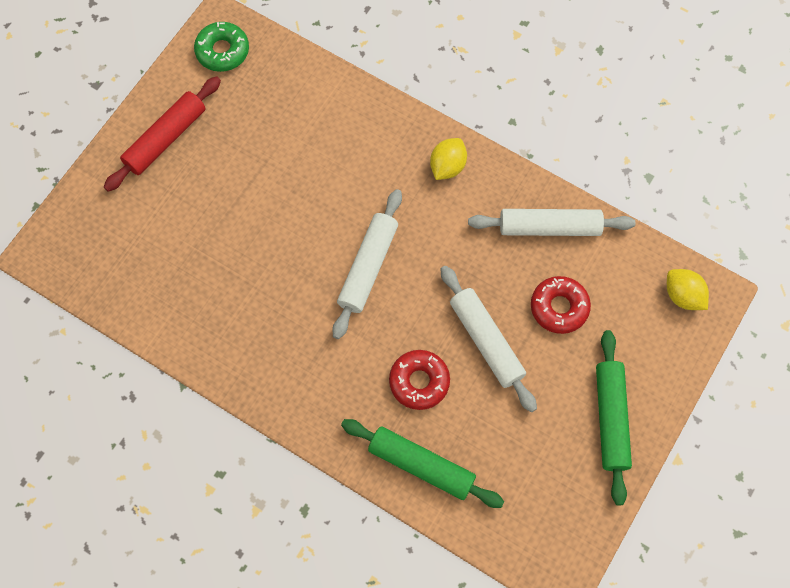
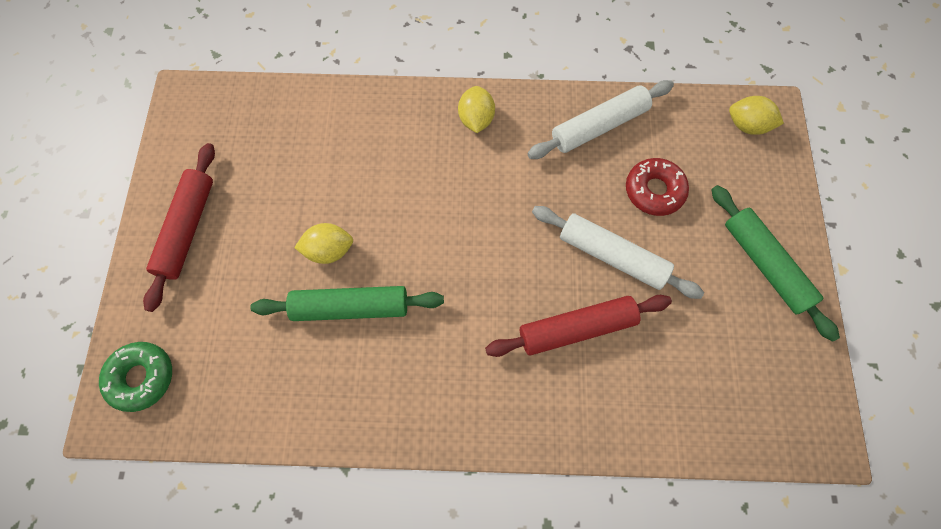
camera: 30 degrees left, 0 degrees up
(222, 51) = (200, 120): green donut -> green donut (141, 377)
(263, 214) = (329, 250): none -> yellow lemon
(368, 267) = (461, 247): white rolling pin -> none
(419, 382) = (576, 329): red donut -> red rolling pin
(421, 465) = (631, 409): green rolling pin -> green rolling pin (350, 307)

